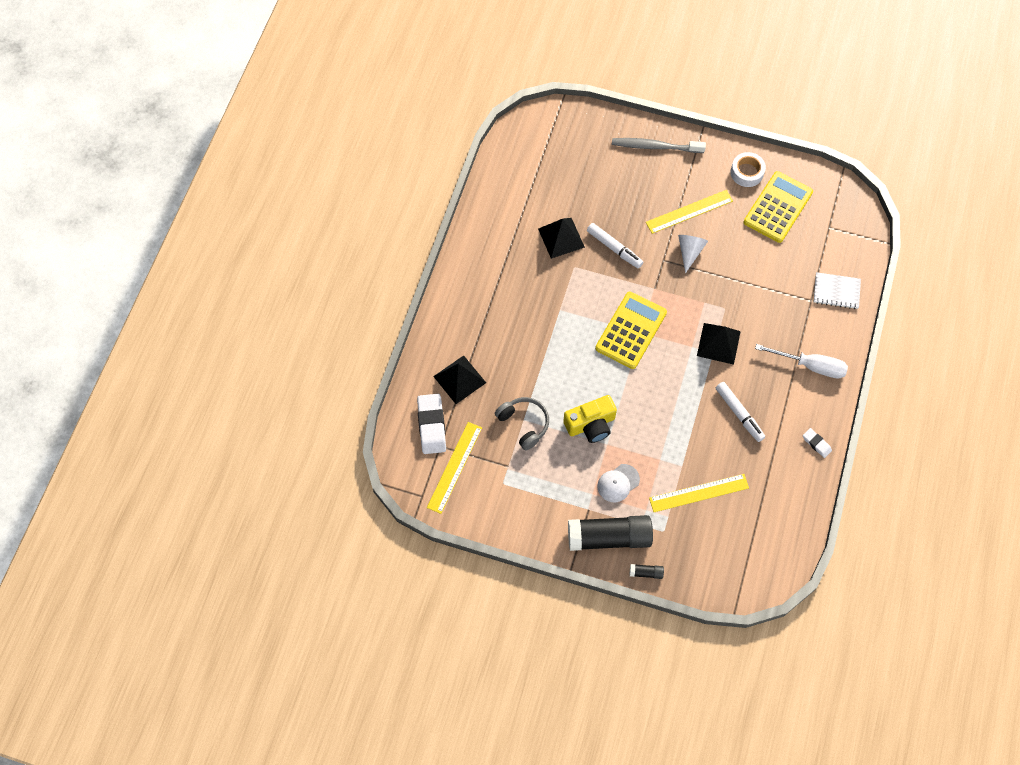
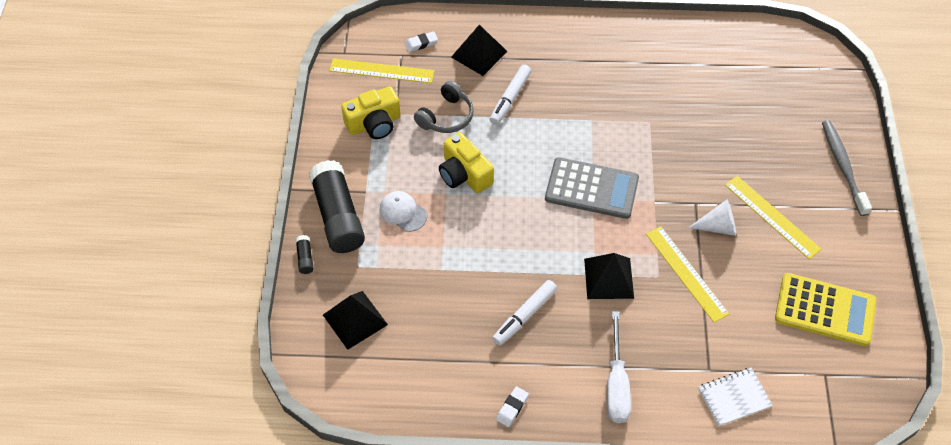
camera: 75 degrees right, 10 degrees down
(431, 425) = (421, 43): white eraser -> white eraser, size x0.52
(515, 486) = (374, 123): none -> yellow camera
(561, 238) = (679, 103): black pyramid -> black pyramid (355, 319)
(614, 248) = (688, 153): white marker -> white marker (510, 98)
(630, 330) = (591, 188): yellow calculator -> grey calculator
(699, 493) = (412, 292): yellow ruler -> yellow ruler (686, 273)
(747, 172) = (857, 267): white tape -> none
(836, 291) = (734, 398): white notebook -> white notebook turned 75 degrees clockwise

